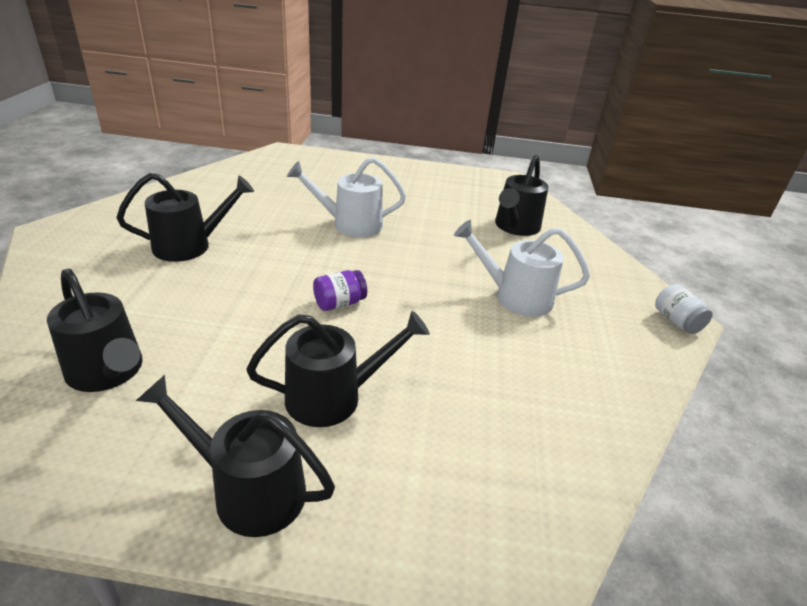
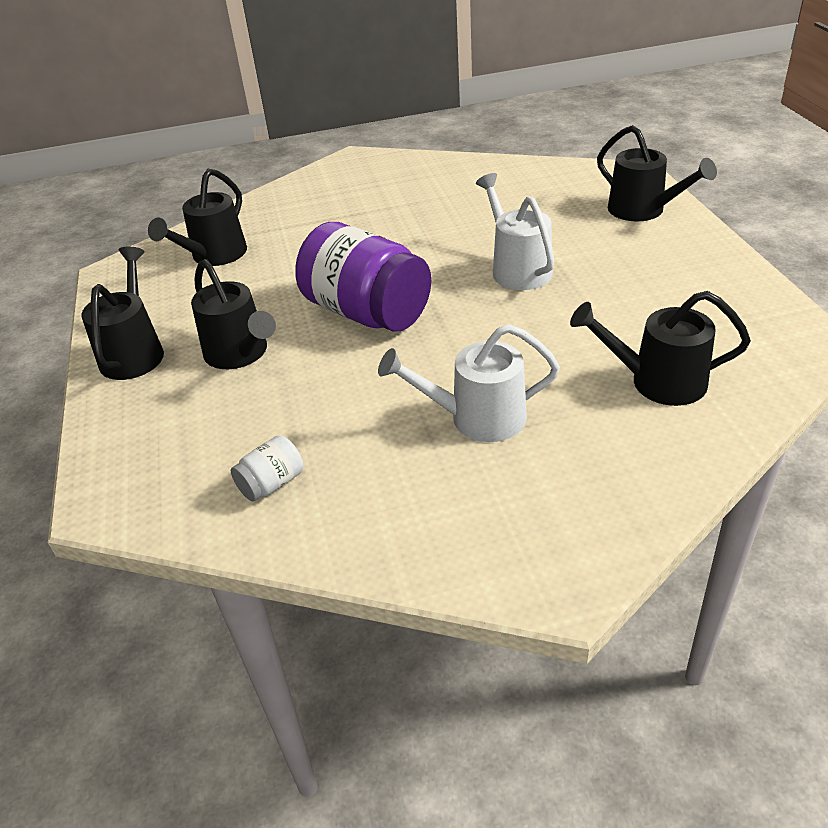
camera: 75 degrees right, 5 degrees up
(191, 245) = (390, 213): black watering can -> black watering can (643, 211)
(339, 303) = (367, 312): purple jar -> purple jar, size x2.36
(514, 297) = (476, 418): white watering can -> white watering can turned 90 degrees counterclockwise
(676, 321) = (547, 582): white jar -> white jar (272, 483)

